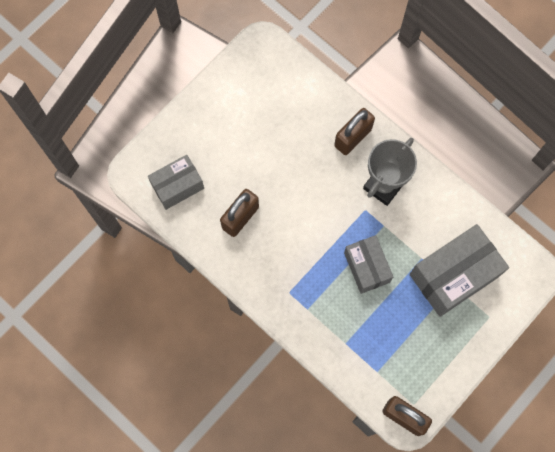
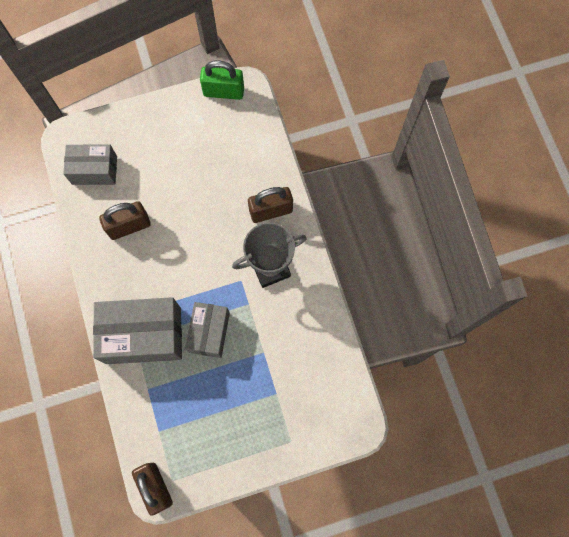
camera: 30 degrees right, 0 degrees up
(246, 57) = (223, 92): none -> green padlock
(453, 275) = (282, 385): grey box -> grey box (143, 335)

